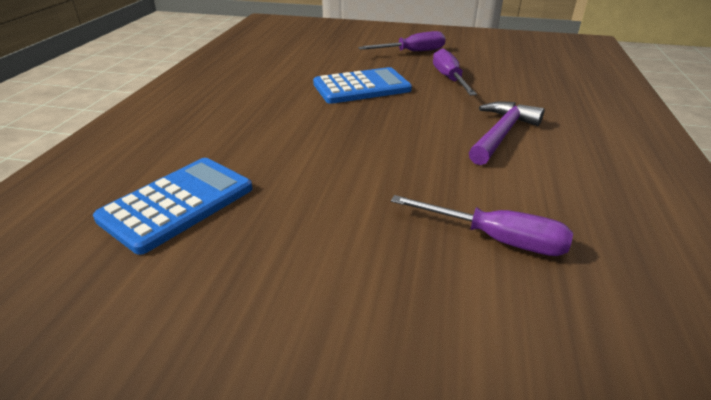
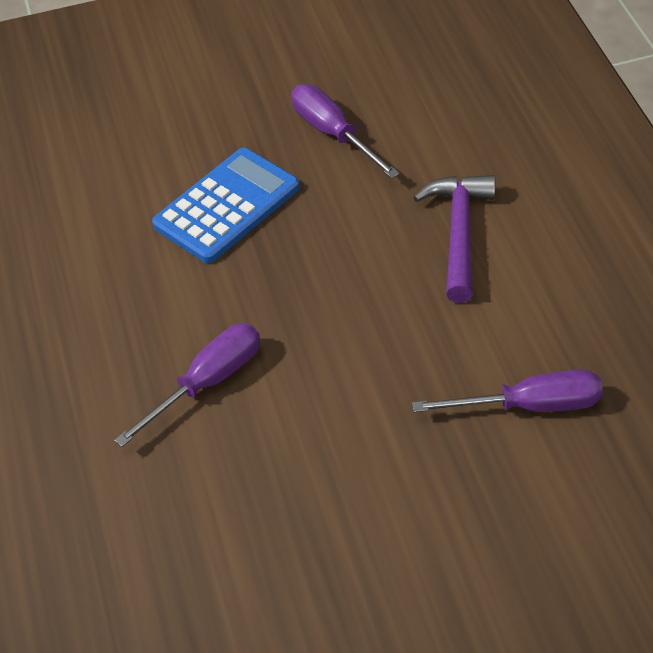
camera: 25 degrees left, 15 degrees up
(177, 203) = (182, 517): blue calculator -> none
(412, 52) = (238, 80): purple screwdriver -> purple screwdriver (207, 383)

